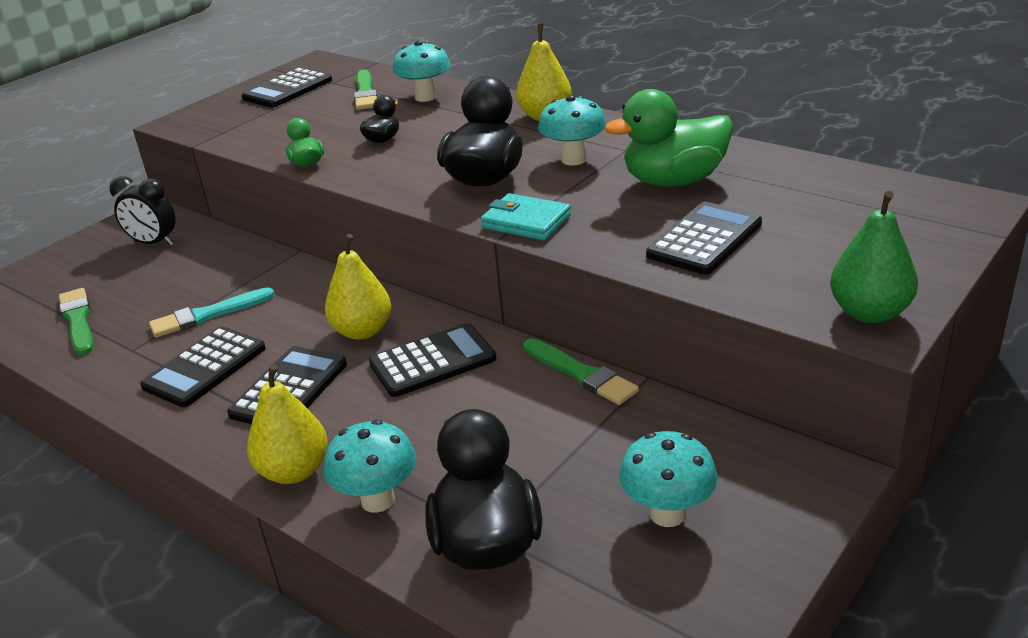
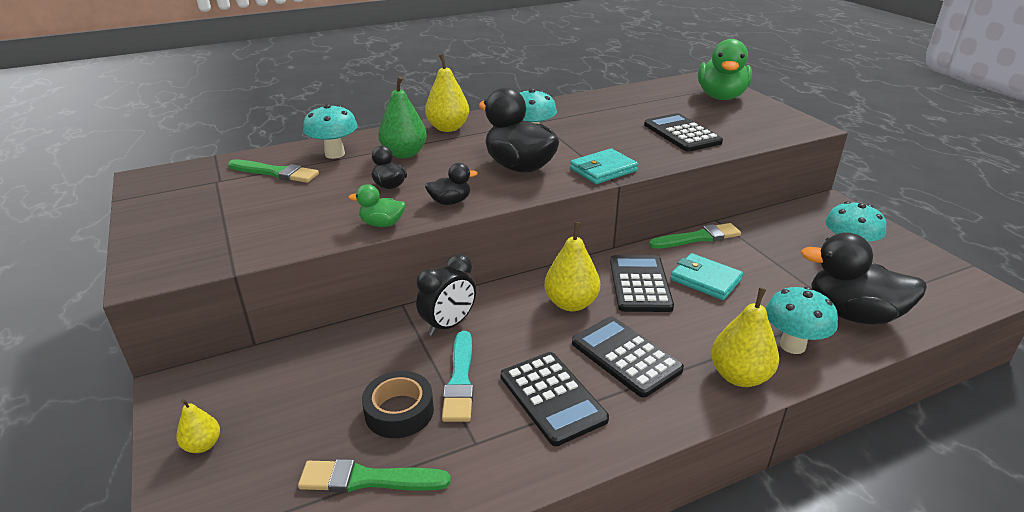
camera: 65 degrees left, 0 degrees up
(93, 248) = (203, 445): none -> yellow pear
(154, 243) = (261, 393): black clock -> black clock (448, 325)
(156, 304) = (399, 411): none -> black tape
(287, 89) = (189, 202): black calculator -> none
(373, 174) = (450, 202): none -> black duck
(479, 404) = (705, 280): none -> turquoise wallet
(674, 181) = (600, 122): green duck -> green duck (721, 97)
(869, 313) = (790, 124): green pear -> green pear (404, 154)

